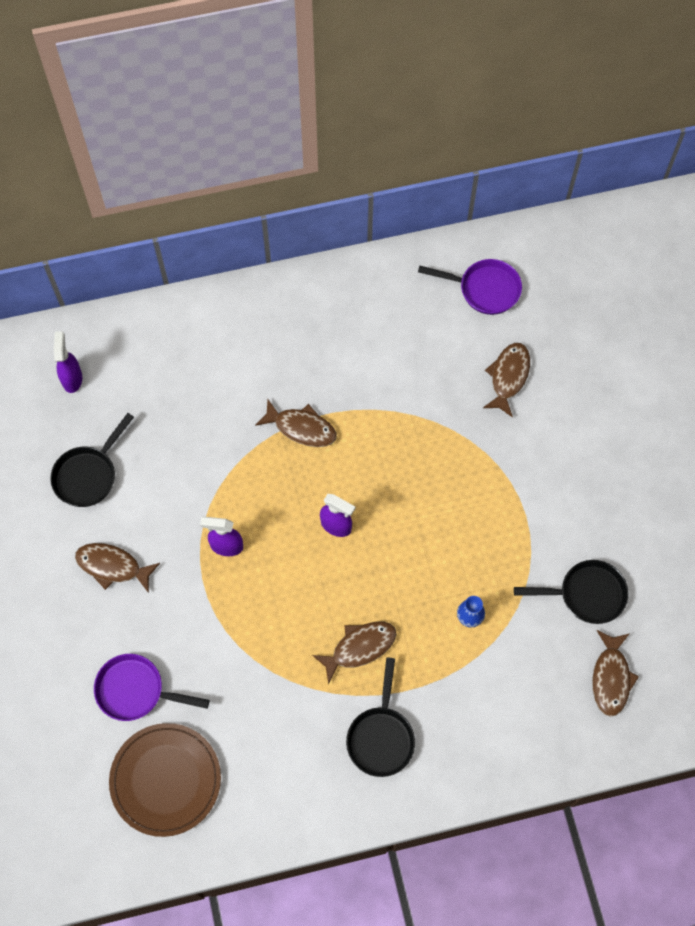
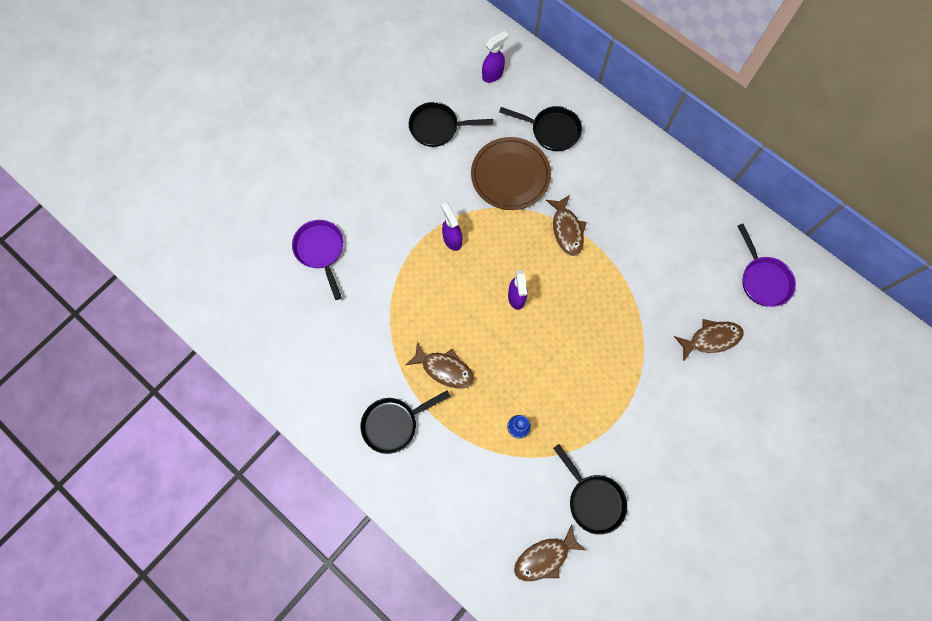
camera: 55 degrees right, 5 degrees up
(112, 566) = (390, 182): brown fish -> none
(165, 780) = (277, 308): brown plate -> brown plate (510, 175)
(182, 366) = (551, 130): none -> black pan

